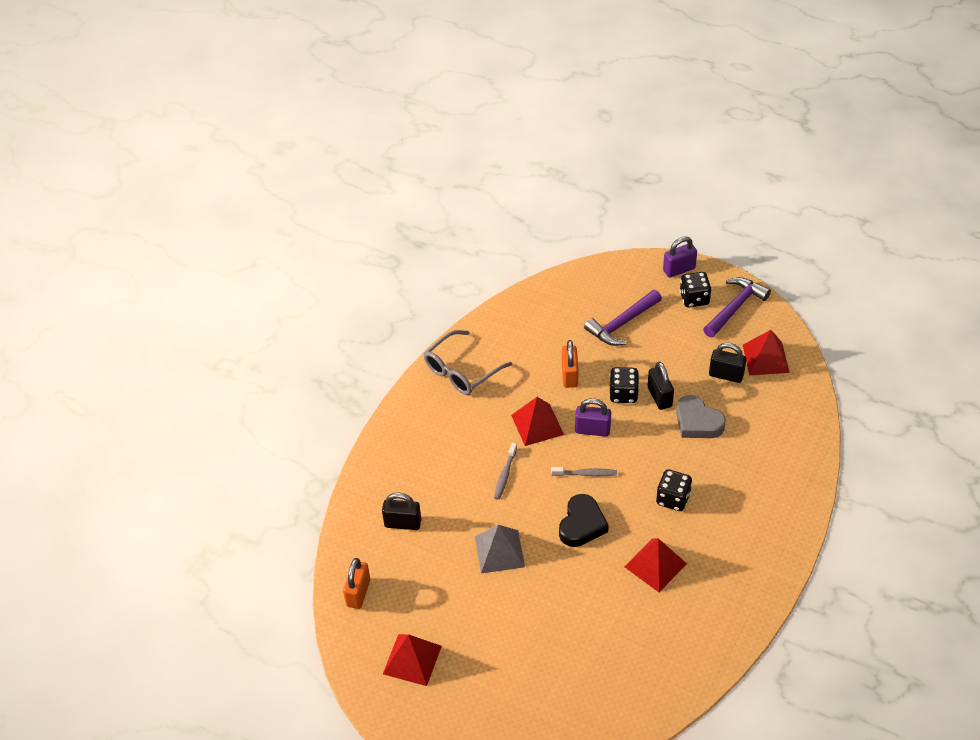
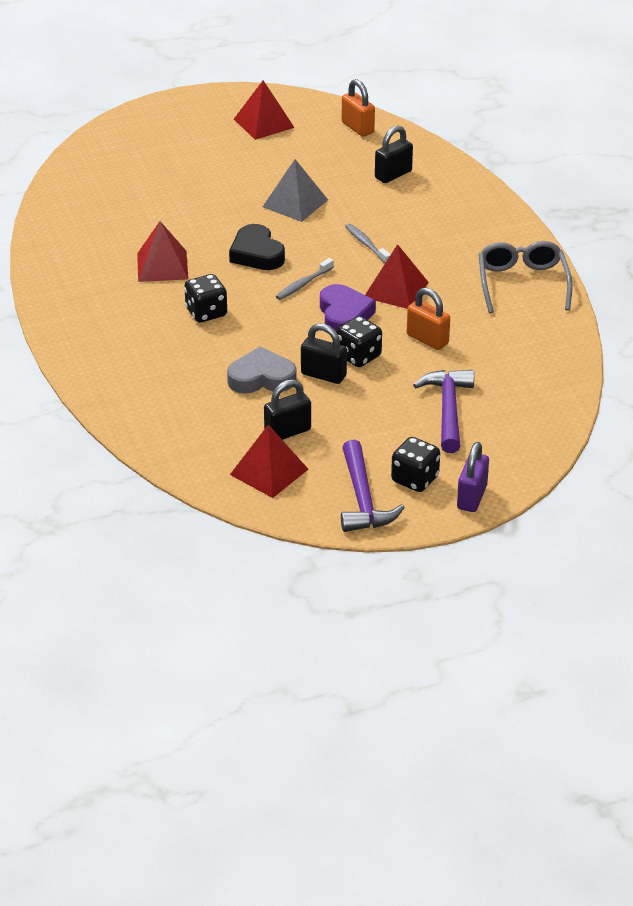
camera: 130 degrees right, 10 degrees down
(592, 430) = (344, 315): purple padlock -> purple heart

